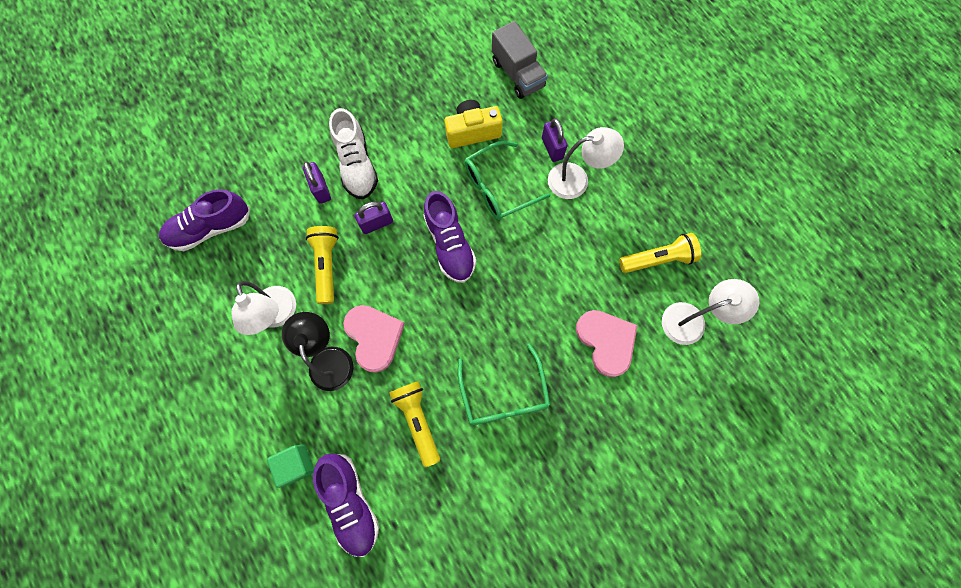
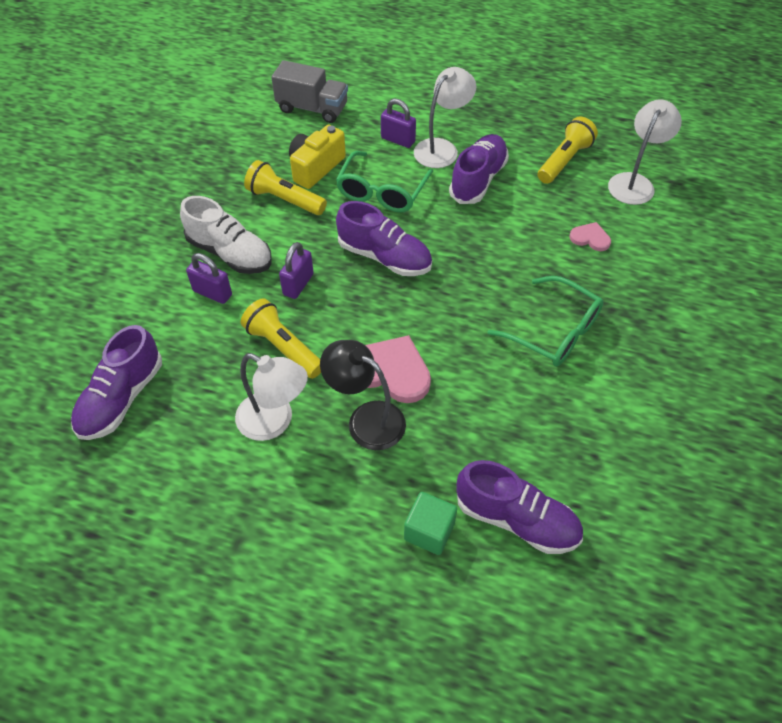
camera: 40 degrees left, 20 degrees down
(418, 420) = (503, 405): yellow flashlight -> yellow flashlight (285, 200)
(575, 228) = (478, 180): none -> purple shoe
(606, 341) = (590, 238): pink heart -> pink heart, size x0.54

